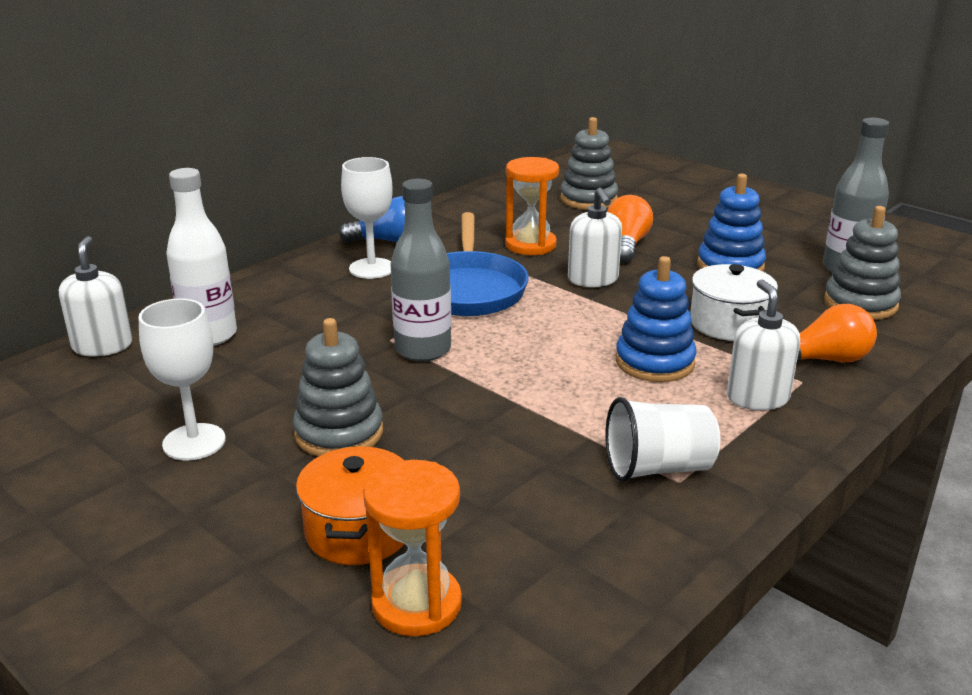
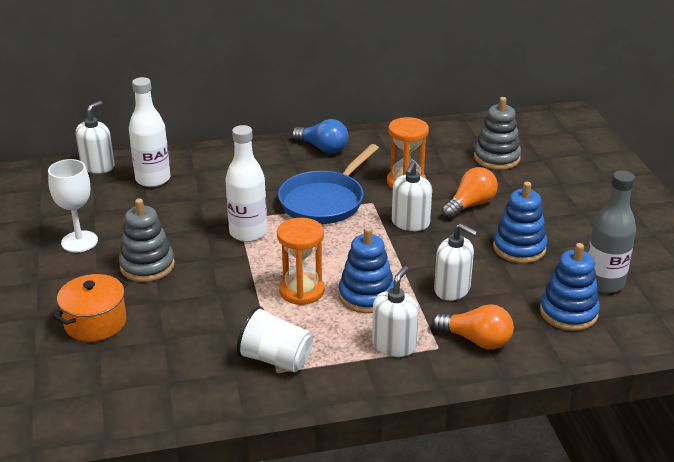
camera: 35 degrees right, 5 degrees up
(371, 268) = (288, 165): white goblet -> none
(416, 604) = (77, 370): orange hourglass -> orange hourglass (301, 291)
(423, 349) = (248, 233): grey bottle -> white bottle
(728, 323) = (452, 289): white pot -> white soap dispenser
(860, 303) = (568, 312): grey stacking toy -> blue stacking toy

